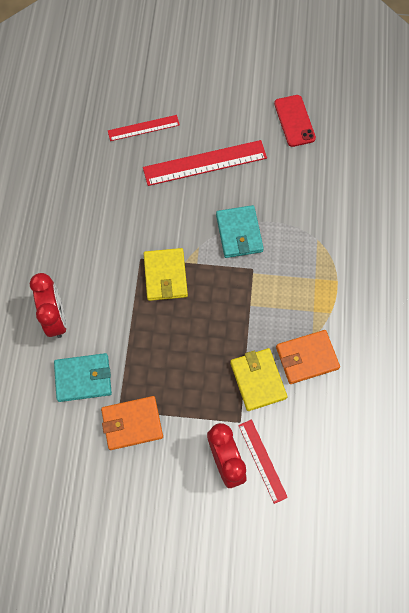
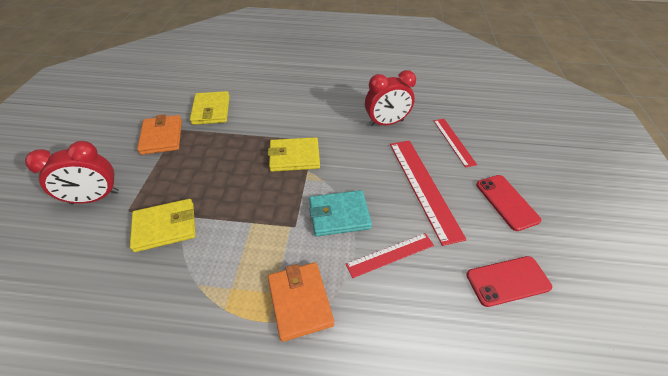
camera: 90 degrees right, 20 degrees down
(56, 318) = (265, 96): red clock -> red clock (386, 123)
(83, 378) = (211, 110): turquoise wallet -> yellow wallet
(220, 102) = (506, 202): none -> red phone
(262, 460) = (79, 227): red ruler -> red ruler (390, 254)
(307, 358) = (173, 277): orange wallet -> orange wallet (300, 301)

